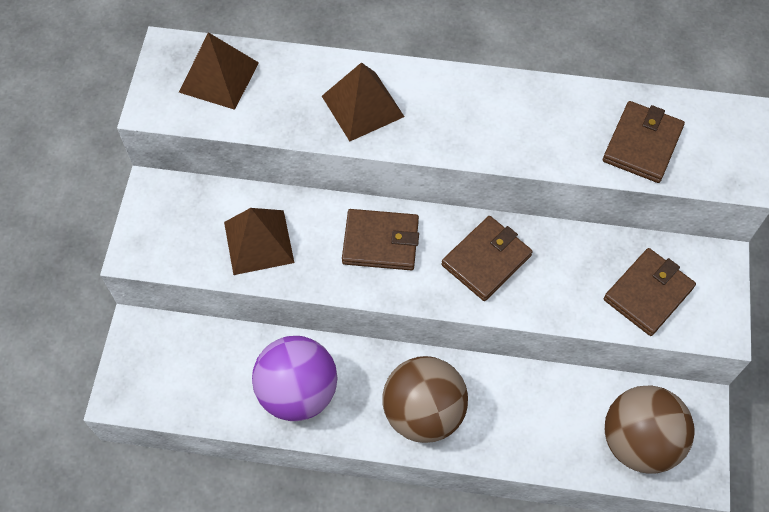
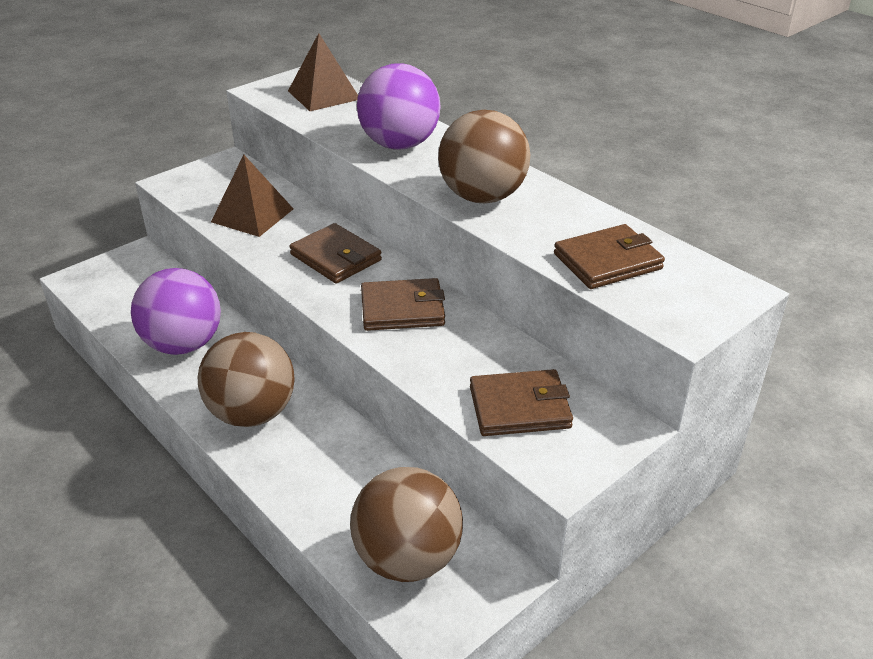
camera: 40 degrees right, 25 degrees down
(362, 106) = (399, 145): brown pyramid -> purple ball
(493, 130) = (482, 197): none -> brown ball

